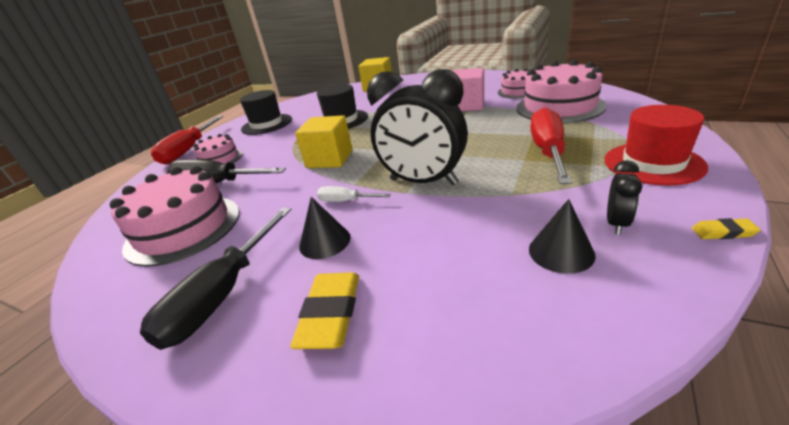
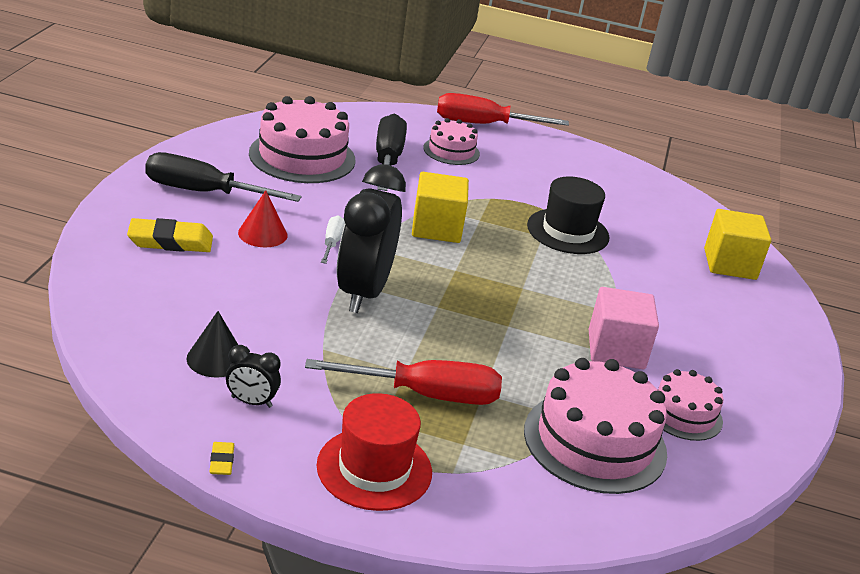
camera: 70 degrees right, 0 degrees up
(267, 124) = (563, 170): black hat -> none
(325, 241) = (262, 234): black cone -> red cone

